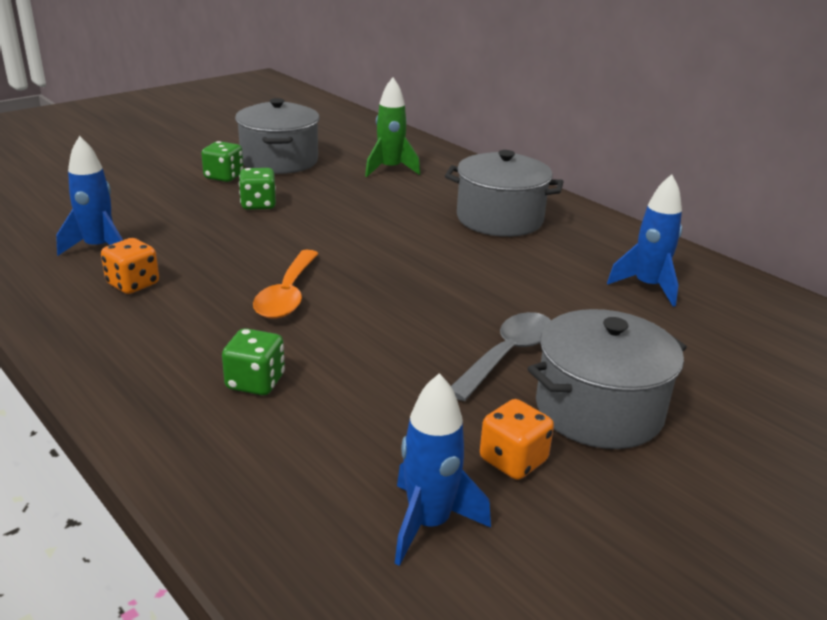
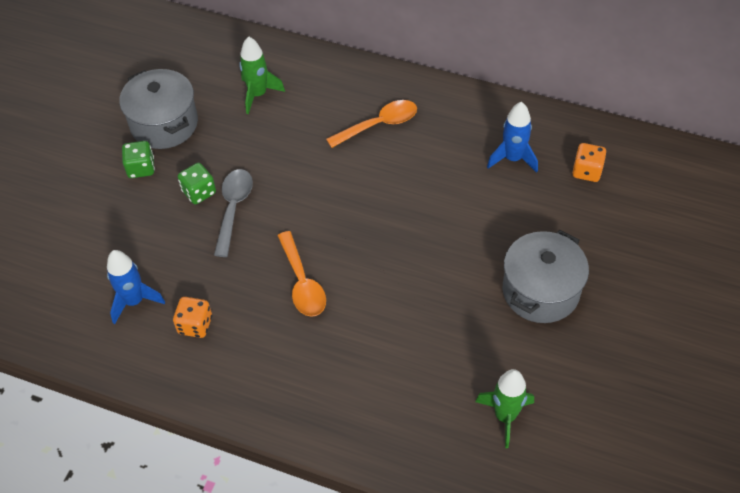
camera: 25 degrees left, 25 degrees up
(255, 382) = (347, 369): green dice -> none
(429, 523) = (505, 416): blue rocket -> green rocket
(499, 219) = (379, 124): grey pot -> orange spoon
(507, 355) = (468, 270): grey spoon -> grey spoon (233, 208)
(513, 460) = (519, 353): orange dice -> orange dice (586, 171)

